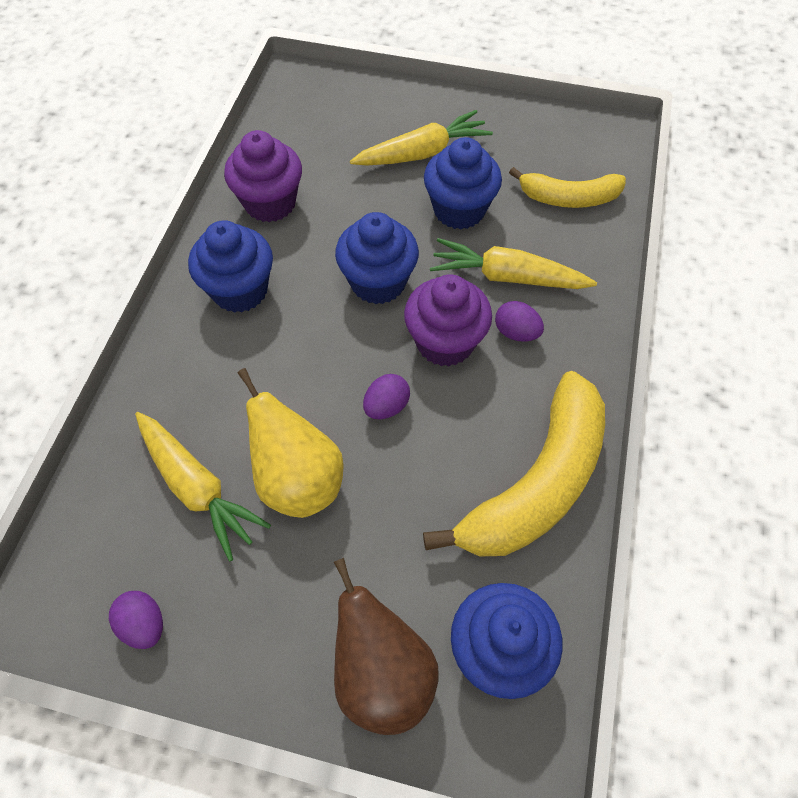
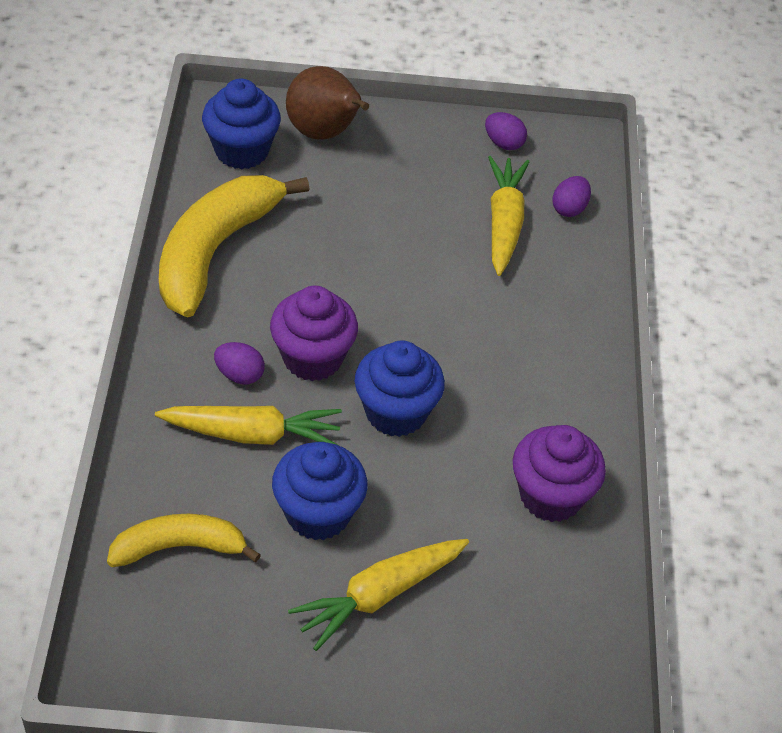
camera: 165 degrees right, 10 degrees down
(197, 487) = (504, 223): yellow carrot -> yellow carrot turned 60 degrees clockwise
(240, 290) = (540, 388): blue cupcake -> none
(298, 480) = (421, 235): yellow pear -> none
(386, 406) = (359, 296): purple egg -> purple egg (569, 208)

